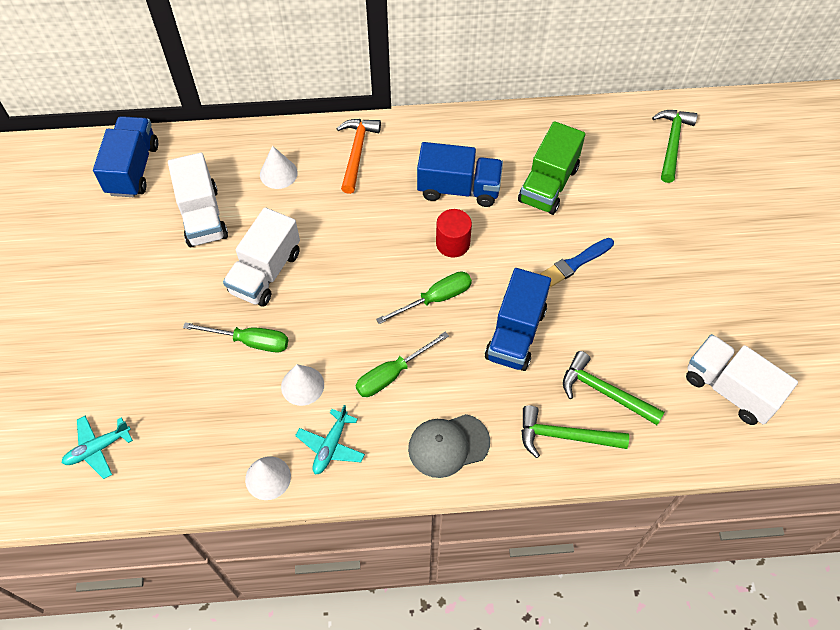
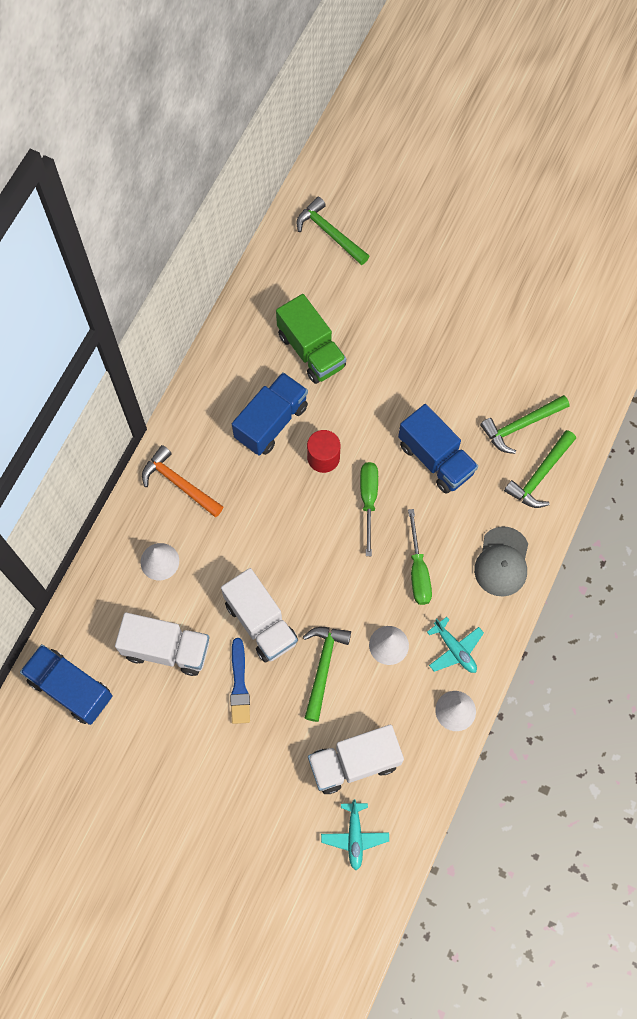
camera: 60 degrees left, 10 degrees up
(250, 341) = (323, 667): green screwdriver -> green hammer
(575, 263) = (398, 377): blue brush -> blue brush (239, 685)
(729, 389) = (566, 339): white truck -> white truck (354, 762)

